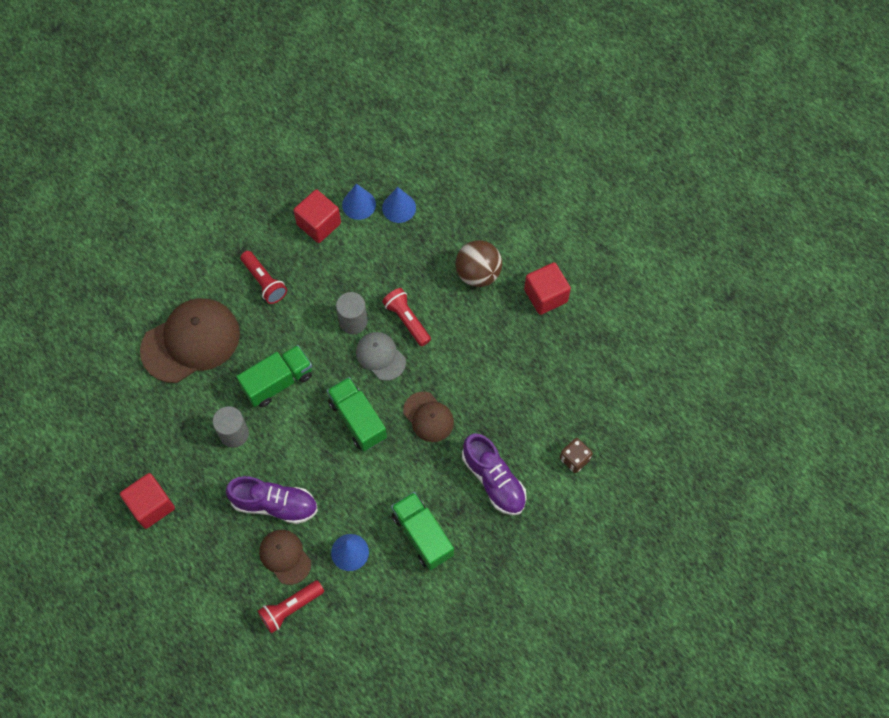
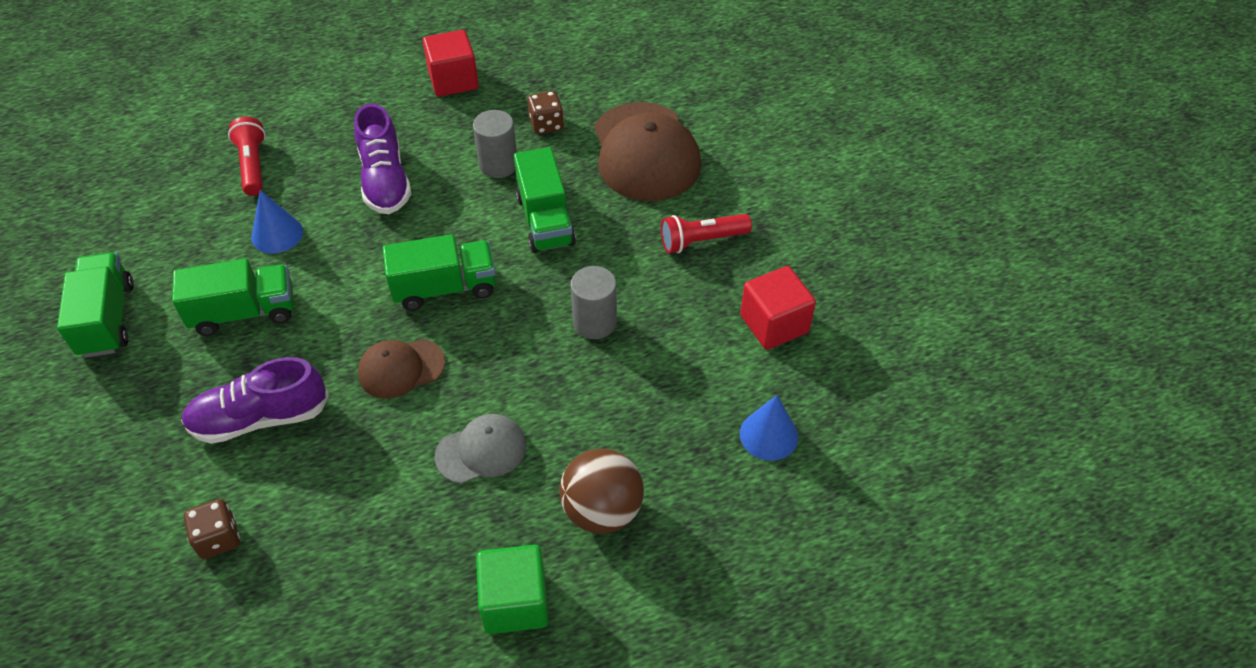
camera: 110 degrees right, 15 degrees down
(182, 418) = (546, 124): none -> brown dice
(275, 504) = (385, 180): purple shoe -> purple shoe turned 45 degrees counterclockwise
(285, 557) = (315, 175): brown cap -> none
(359, 204) = (792, 383): blue cone -> none
(380, 356) = (524, 339): grey cap -> grey cap (481, 451)
(407, 320) = (565, 387): red flashlight -> none
(460, 622) = (107, 319): none -> green truck
(545, 295) = (515, 602): red cube -> green cube

